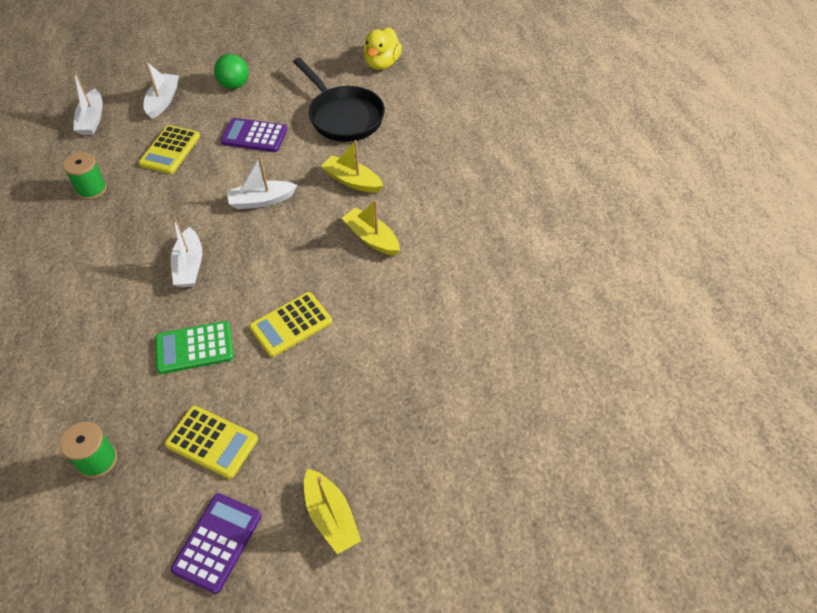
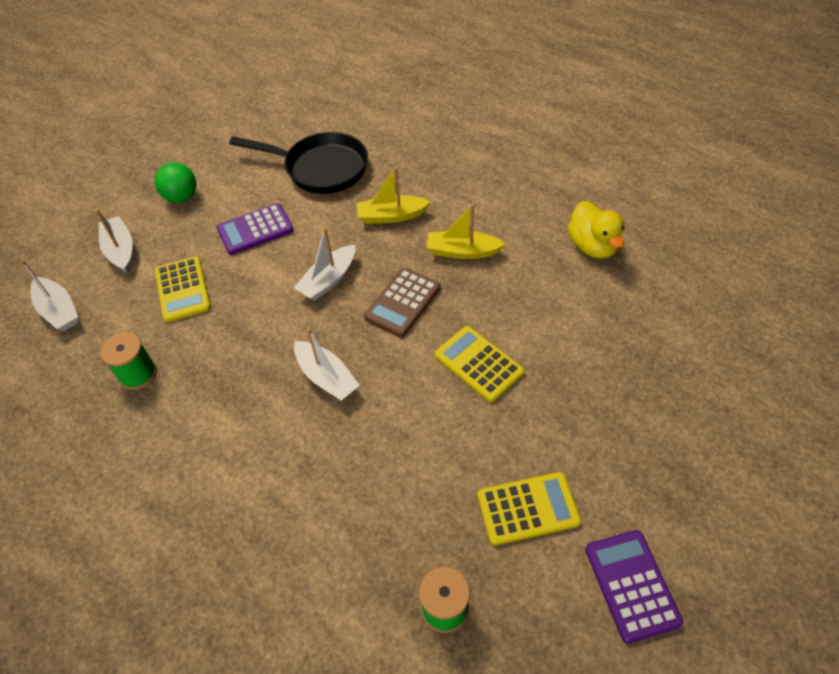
camera: 35 degrees left, 0 degrees up
(194, 348) = (417, 443): green calculator -> none
(290, 248) = (403, 302): none -> brown calculator
(291, 325) = (478, 364): yellow calculator -> yellow calculator turned 120 degrees clockwise
(331, 516) = (690, 488): yellow boat -> none
(382, 63) = (304, 108): yellow duck -> yellow duck (592, 246)

